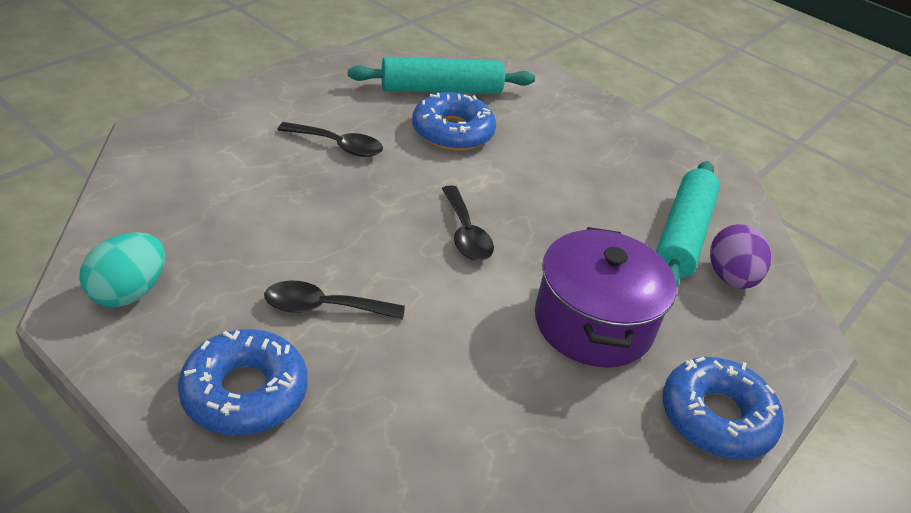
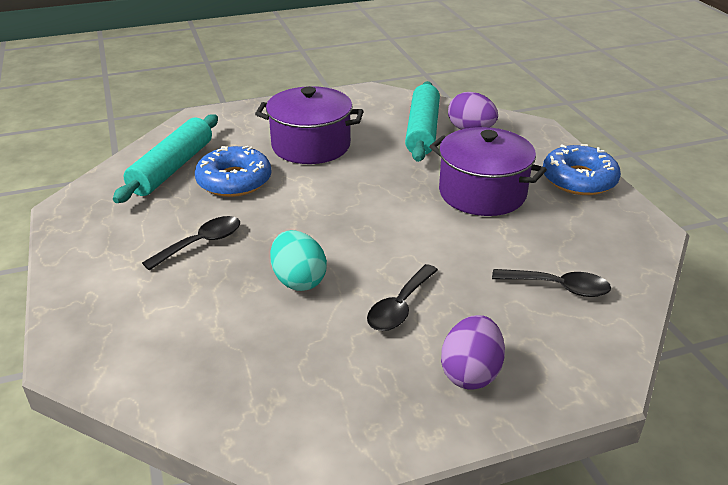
camera: 55 degrees left, 5 degrees down
(128, 292) = (312, 420): turquoise egg -> turquoise egg (298, 280)
(245, 392) = (470, 373): blue donut -> purple egg
(466, 233) = (361, 214): black spoon -> black spoon (559, 287)
(563, 160) = (311, 145): none -> purple pot
(682, 235) = (422, 130): turquoise rolling pin -> turquoise rolling pin turned 45 degrees clockwise

